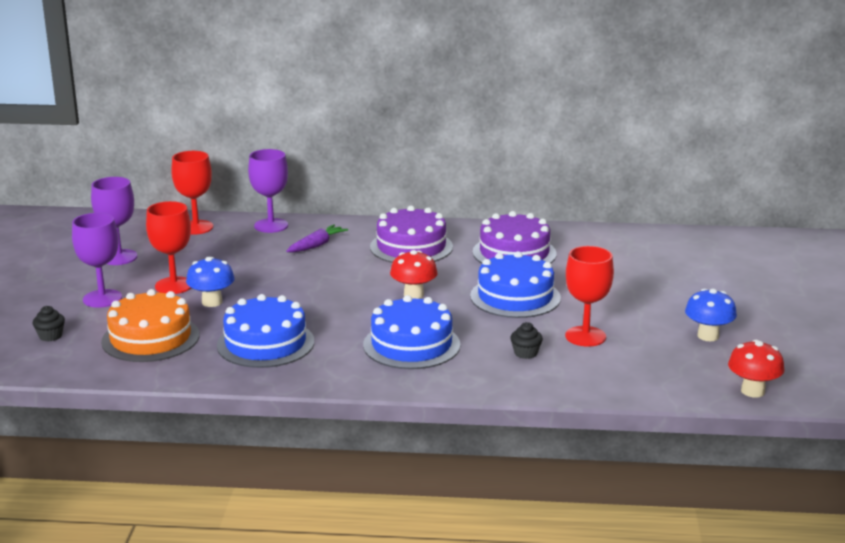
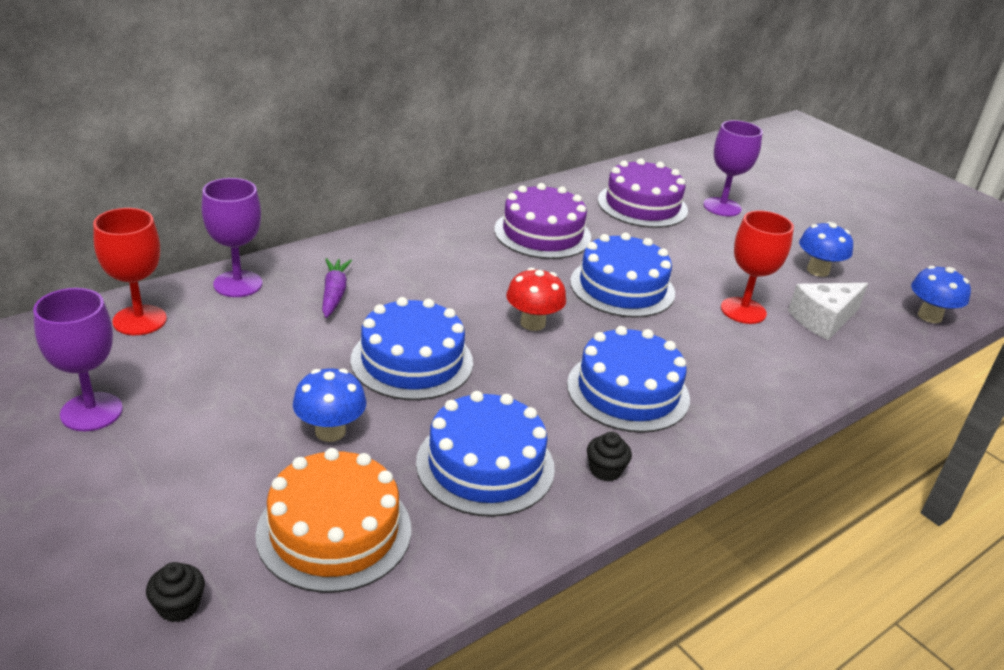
camera: 45 degrees left, 10 degrees up
(102, 298) = (166, 496): purple goblet -> purple goblet (722, 207)
(174, 285) = (241, 427): red goblet -> none
(306, 288) = (412, 361): none -> blue cake
(411, 247) = (438, 260): purple cake -> purple cake (642, 205)
(525, 353) = (732, 353): black cupcake -> black cupcake (605, 470)
(643, 362) = (823, 320): none -> white cheese
(752, 391) = (929, 316): red mushroom -> blue mushroom

